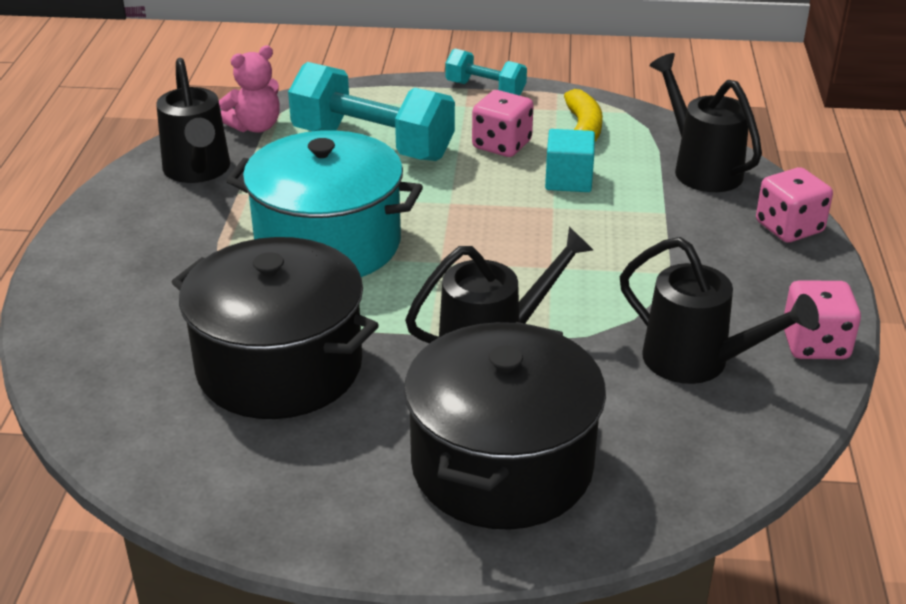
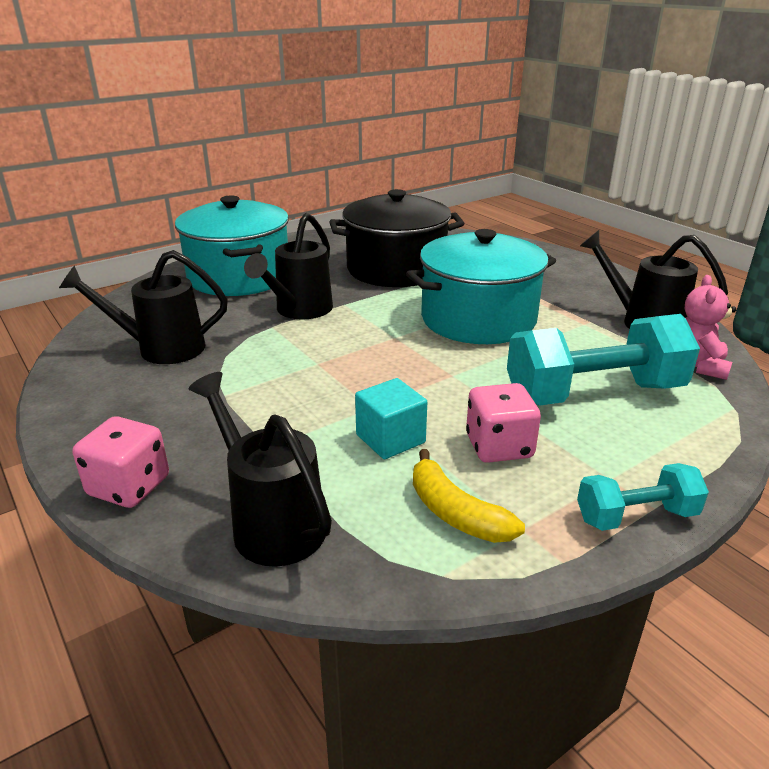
camera: 140 degrees right, 5 degrees down
(502, 465) = (239, 277): black pot -> turquoise pot
(701, 168) = (271, 522): black watering can -> black watering can turned 150 degrees counterclockwise
(815, 344) = (74, 390): pink dice -> none

